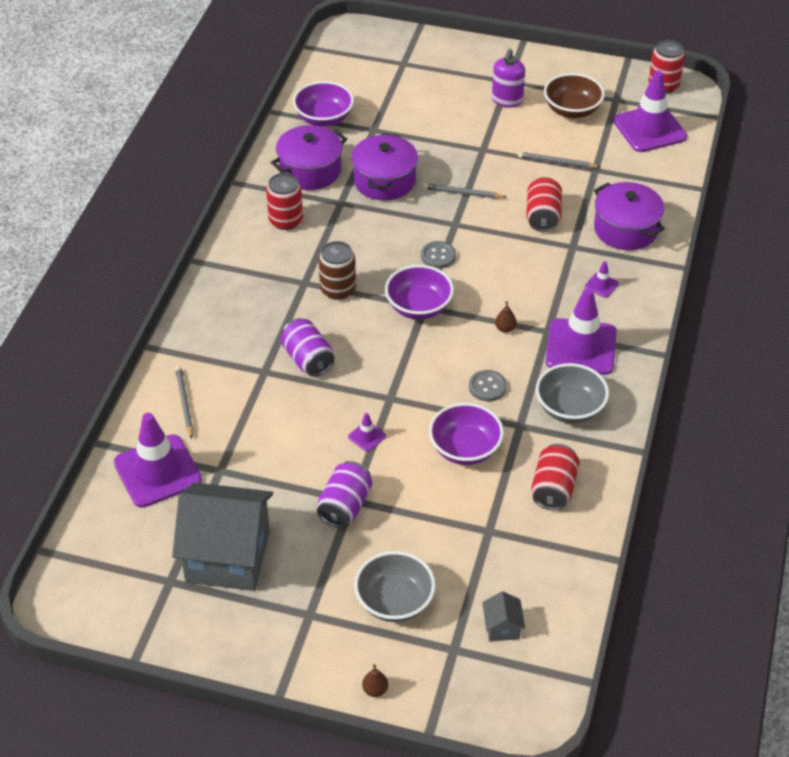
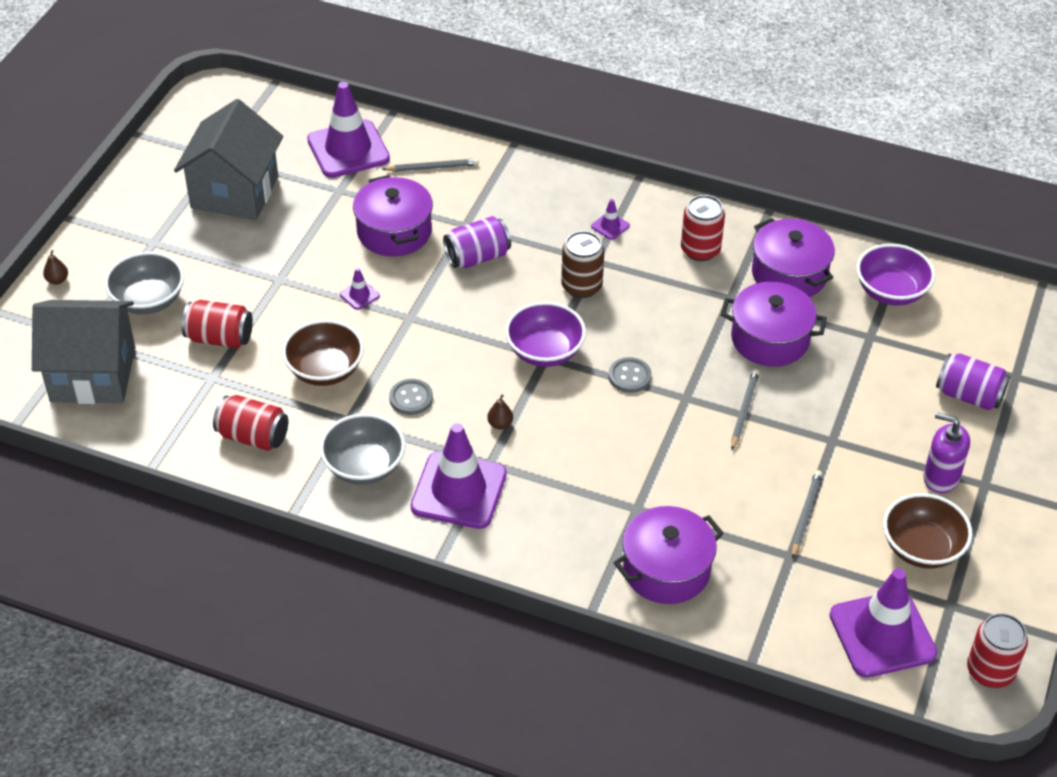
camera: 95 degrees right, 0 degrees up
(278, 421) = (394, 232): none -> purple pot
(345, 506) = (273, 273): purple can -> purple can (969, 395)
(465, 449) = (325, 370): purple bowl -> brown bowl
(502, 627) = (93, 374): grey house -> grey house, size x2.47
(543, 216) = (696, 485): red can -> red can (219, 338)
(601, 285) = (563, 527): purple traffic cone -> purple traffic cone (610, 226)

